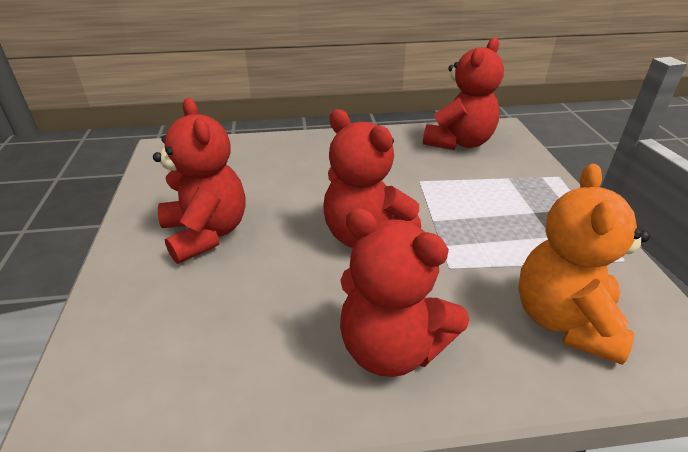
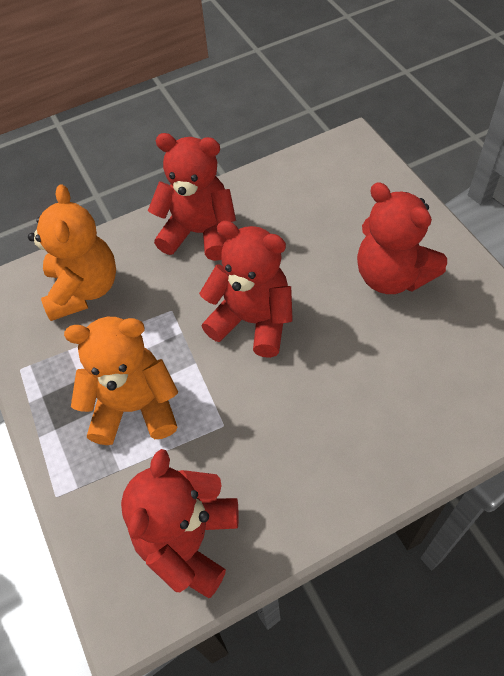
camera: 165 degrees right, 20 degrees up
(495, 206) = (134, 407): none -> orange teddy bear

